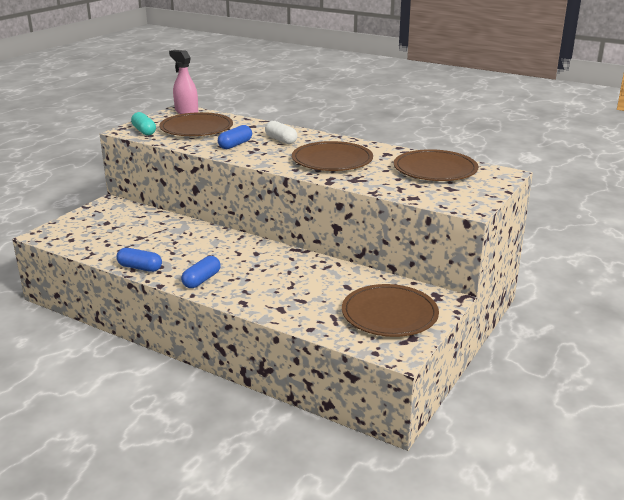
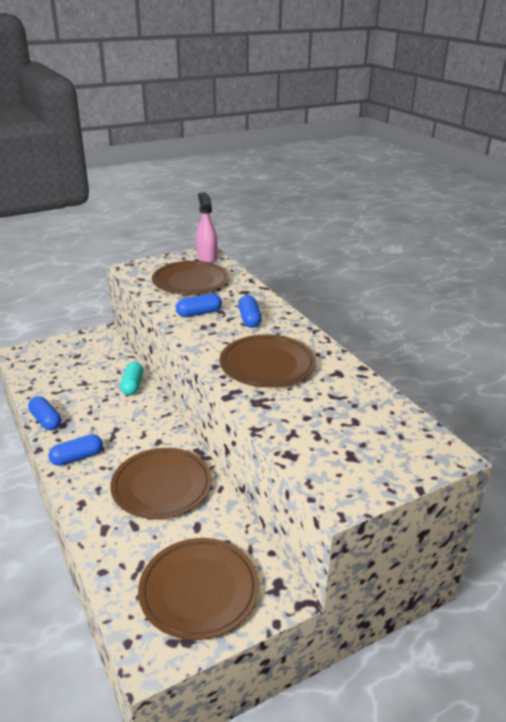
camera: 30 degrees right, 5 degrees up
(144, 131) = (142, 272): turquoise capsule -> turquoise capsule (132, 385)
(281, 140) = (249, 319): white capsule -> blue capsule
(435, 169) = (366, 417): brown plate -> brown plate (161, 485)

